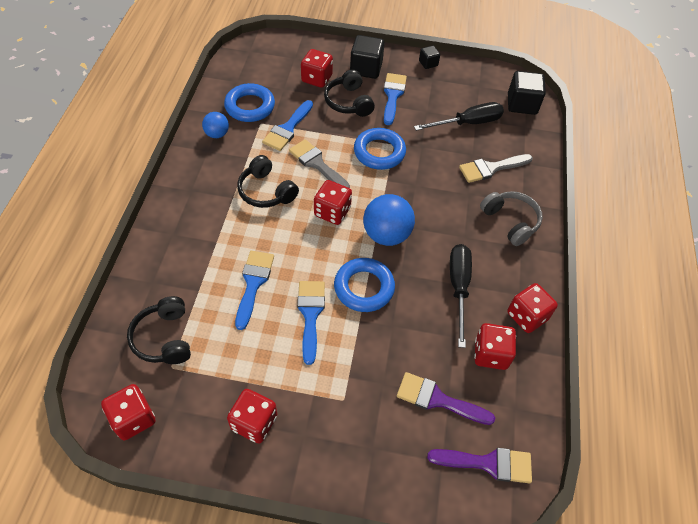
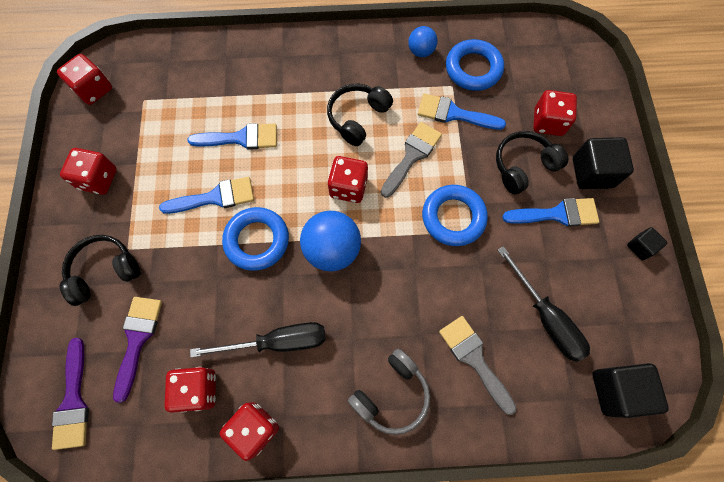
camera: 80 degrees right, 15 degrees up
(164, 338) = (170, 86): black headphones -> black headphones (104, 271)

